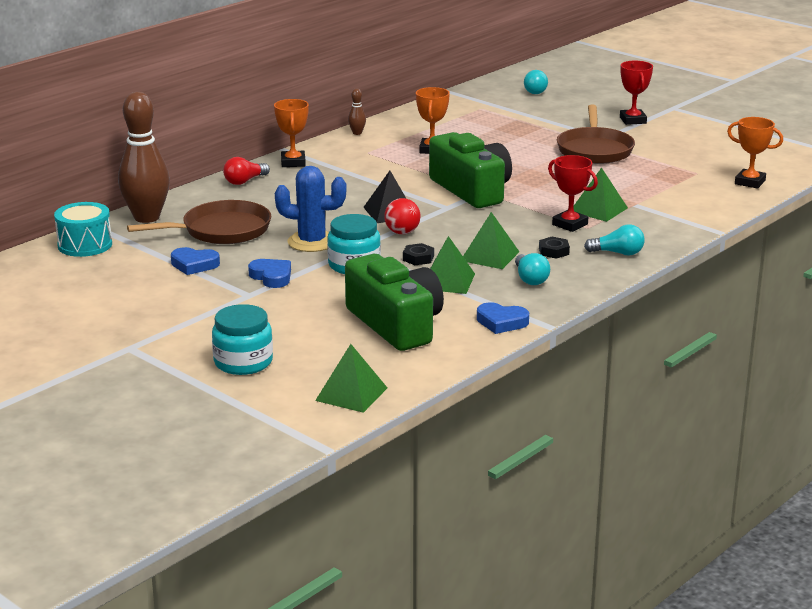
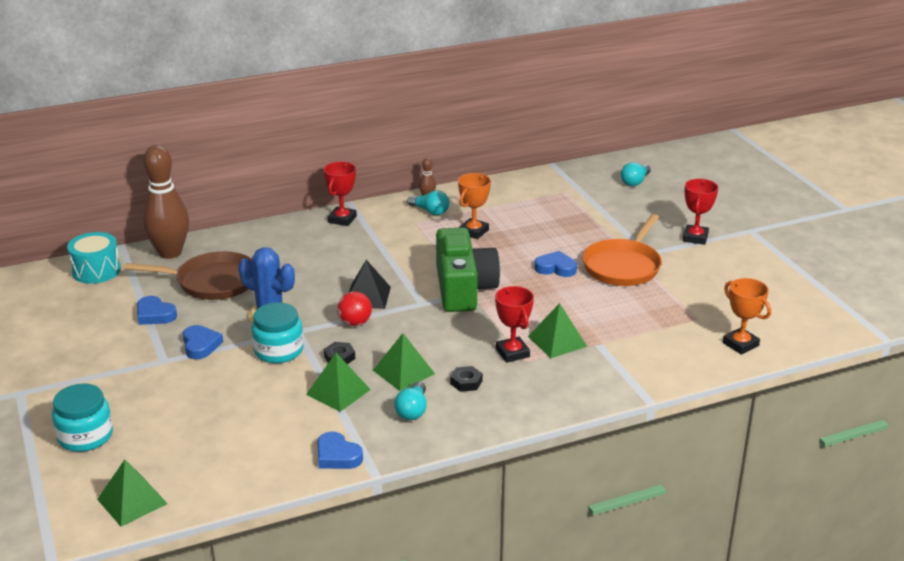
camera: 25 degrees right, 5 degrees up
(245, 181) = (283, 231): red light bulb -> none
(293, 162) = (342, 219): orange trophy -> red trophy
(396, 324) = (246, 430): green camera -> none
(537, 161) = (556, 268): none -> blue heart
(594, 150) = (623, 266): brown pan -> orange pan
(618, 253) = (524, 401): turquoise light bulb -> turquoise light bulb (430, 211)

